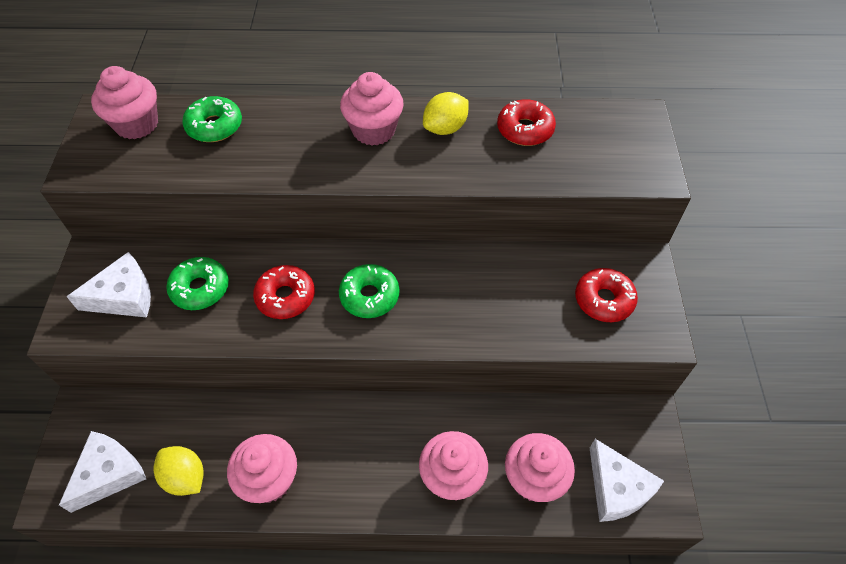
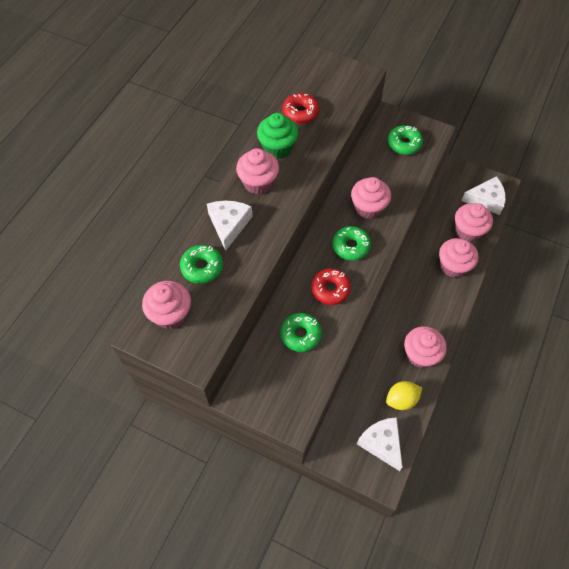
camera: 65 degrees left, 5 degrees up
(124, 296) = (284, 381): white cheese -> white cheese (229, 225)
(445, 128) = (277, 148): yellow lemon -> green cupcake
(450, 294) = (368, 208): none -> pink cupcake
(604, 300) = (404, 144): red donut -> green donut

